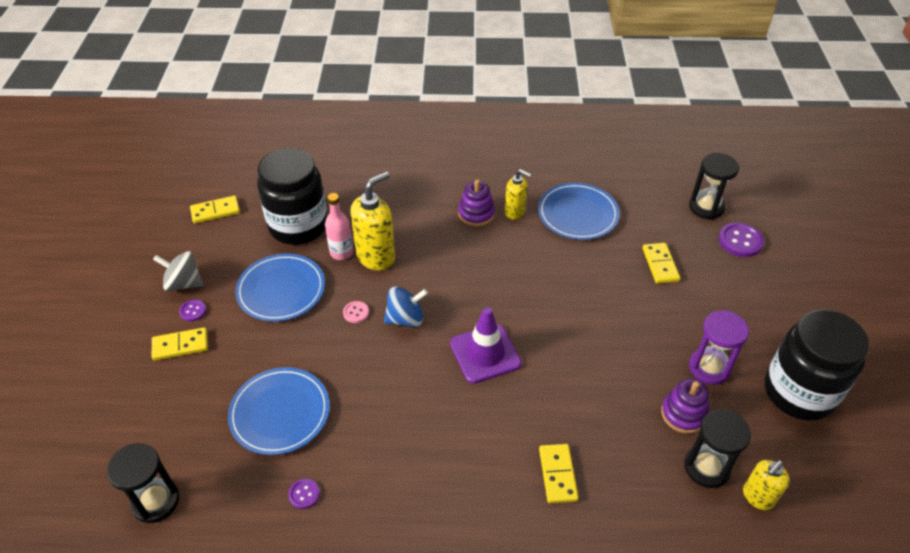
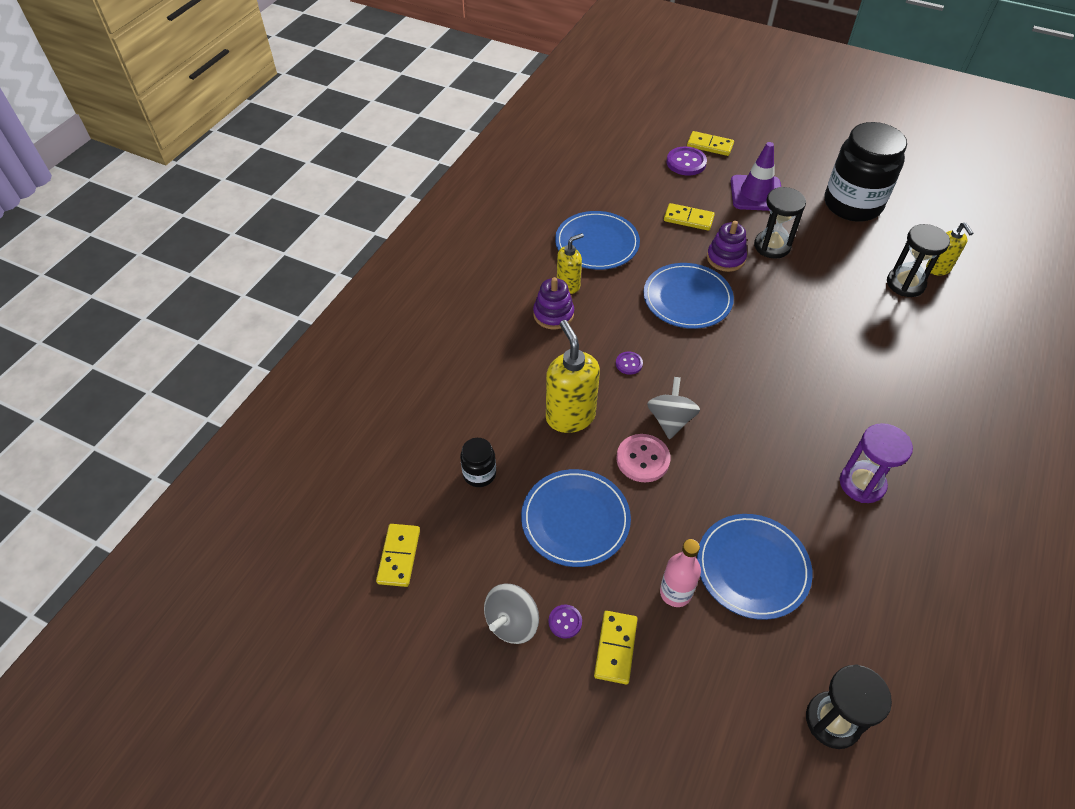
camera: 65 degrees left, 5 degrees up
(298, 226) = (479, 474): black jar -> black jar, size x0.44
(304, 494) = (860, 572): purple button -> purple button (629, 363)
(341, 252) = (546, 445): pink bottle -> pink bottle (675, 592)
(356, 313) = (643, 459): pink button -> pink button, size x1.81
(405, 319) = (670, 420): blue spinning top -> grey spinning top
(485, 353) = (740, 374): purple traffic cone -> purple traffic cone (756, 193)
(553, 292) = (687, 298): none -> blue plate
(558, 474) = (888, 374): yellow domino -> yellow domino (710, 145)
(683, 414) = (852, 274): purple stacking toy -> purple stacking toy (725, 258)
(706, 207) = (636, 163): black hourglass -> black hourglass (772, 246)
(709, 368) = (811, 240): purple hourglass -> purple hourglass (862, 484)

